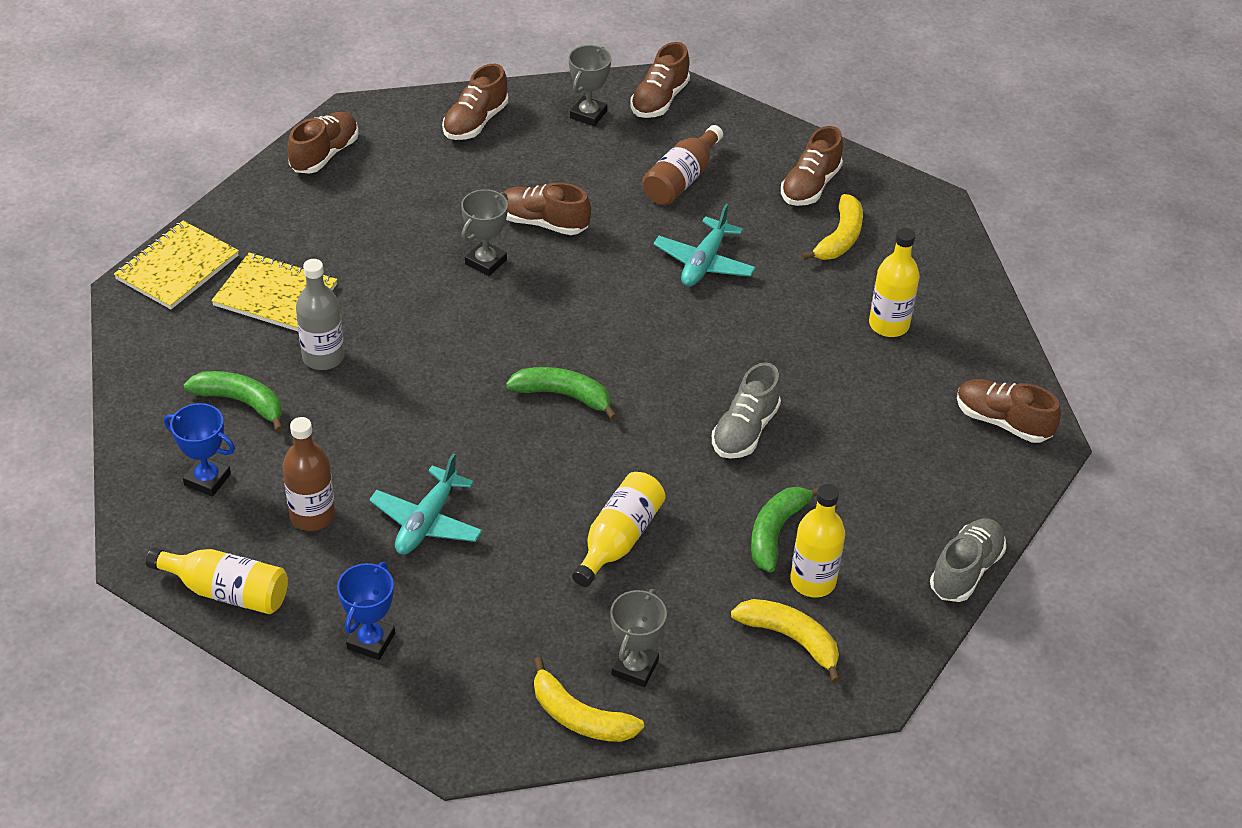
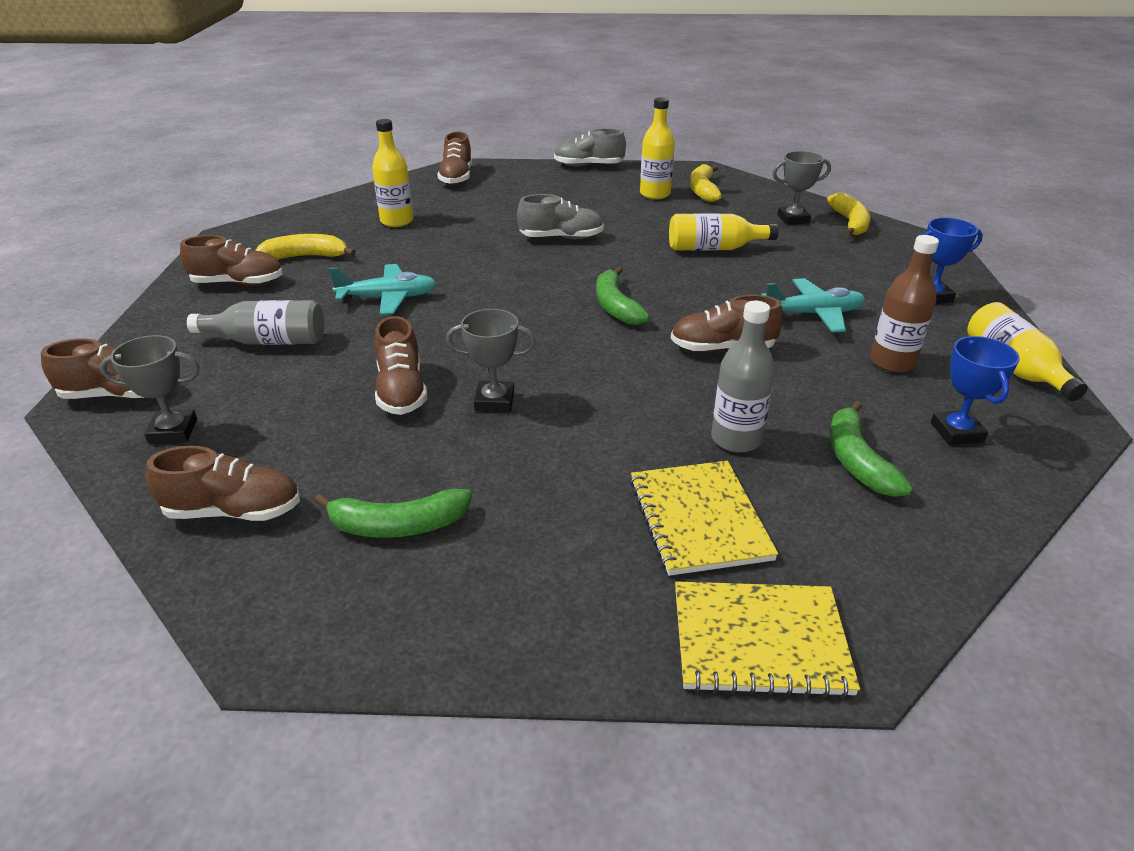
camera: 120 degrees left, 10 degrees down
(325, 155) = (399, 623): brown shoe -> brown shoe (722, 348)
(681, 179) = (269, 341): brown bottle -> grey bottle
(776, 532) = (634, 210): green banana -> green banana (397, 525)

